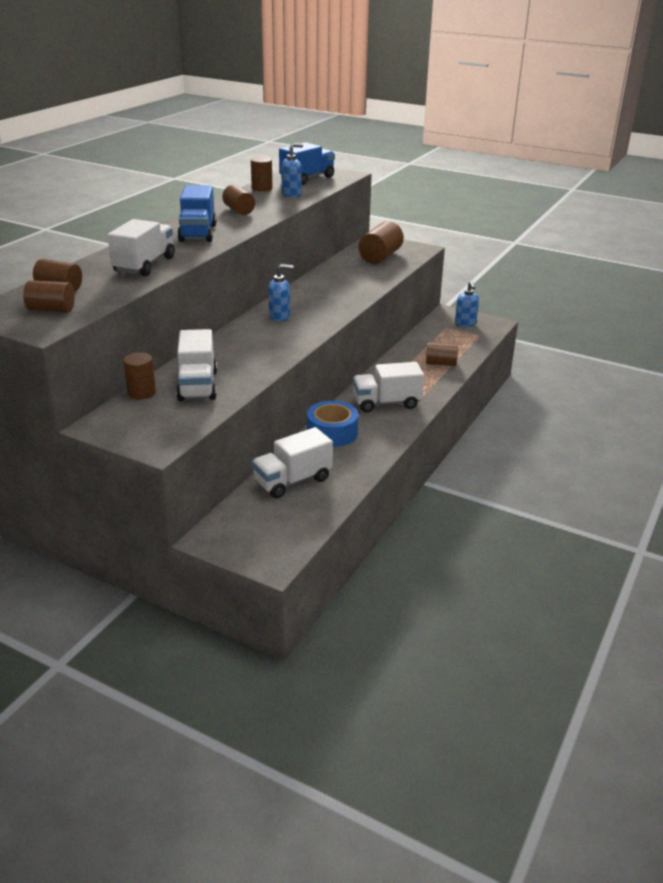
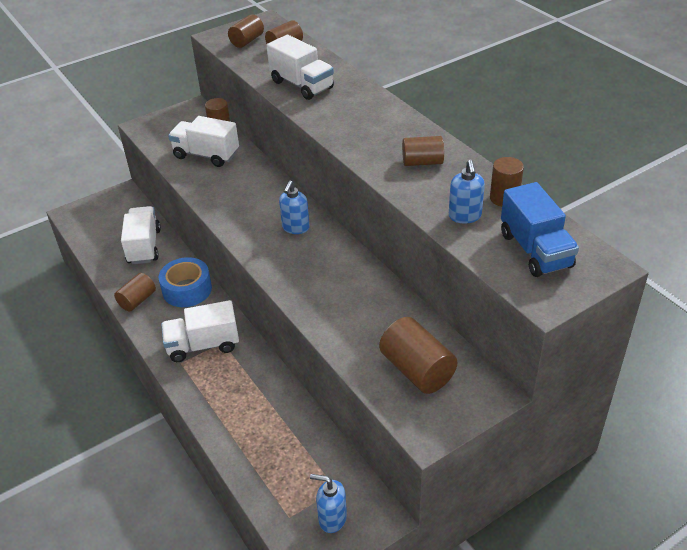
camera: 120 degrees right, 10 degrees up
(198, 233) = (364, 123): blue truck -> none
(386, 403) = (203, 345): white truck -> white truck turned 120 degrees counterclockwise
(440, 363) = (246, 431): brown cylinder -> brown cylinder (137, 300)

